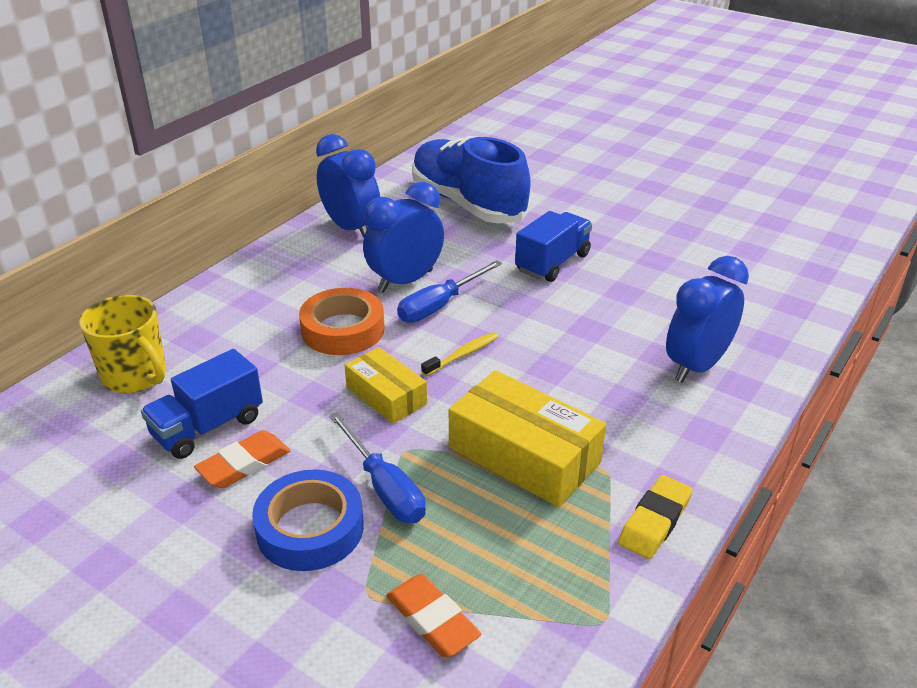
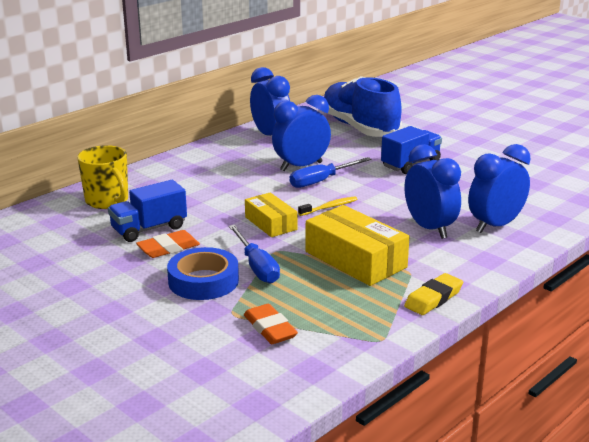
camera: 10 degrees right, 10 degrees down
(343, 329) = (250, 188): orange tape -> none
(610, 381) = (429, 228): none -> blue clock

